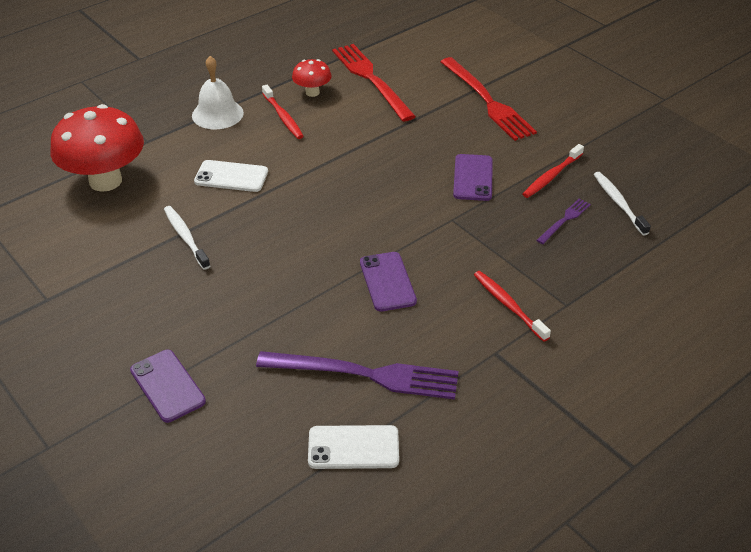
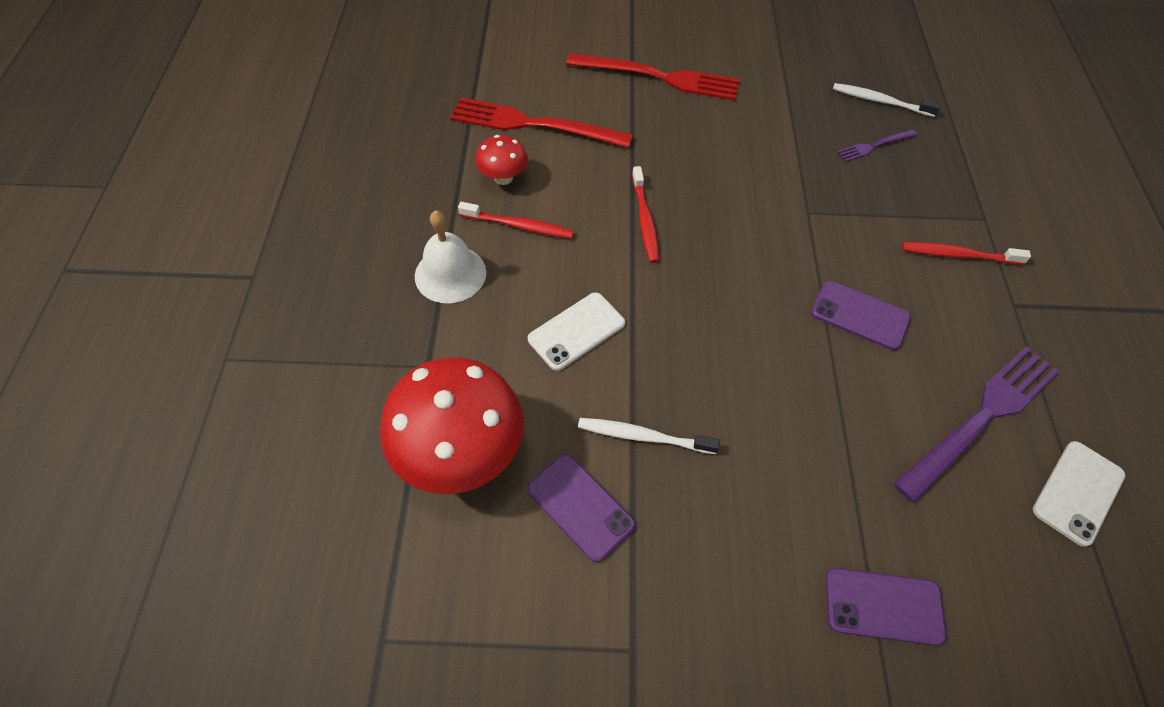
camera: 50 degrees left, 15 degrees up
(473, 178) = (761, 160): purple phone -> purple phone (580, 506)
(551, 176) = (807, 113): red toothbrush -> red toothbrush (645, 220)
(564, 220) = (874, 146): purple fork -> purple fork turned 105 degrees counterclockwise

